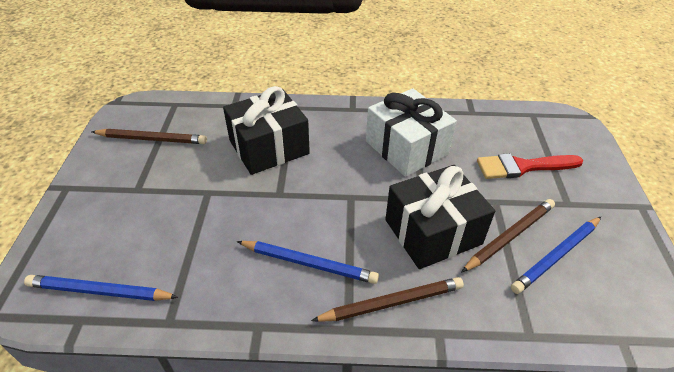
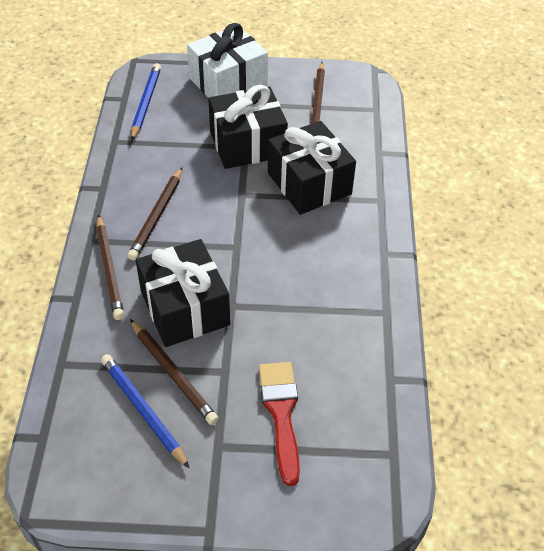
camera: 90 degrees right, 5 degrees up
(204, 190) = (247, 144): none -> black gift
(309, 263) = (157, 216): blue pencil -> brown pencil
(406, 148) = (312, 299): white gift -> white gift (228, 82)

